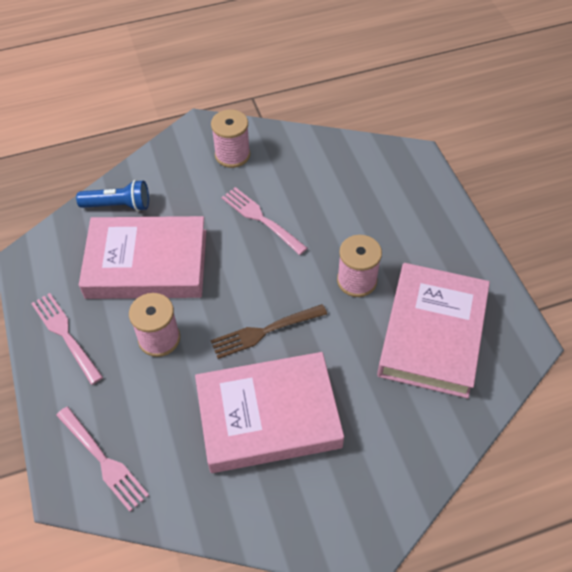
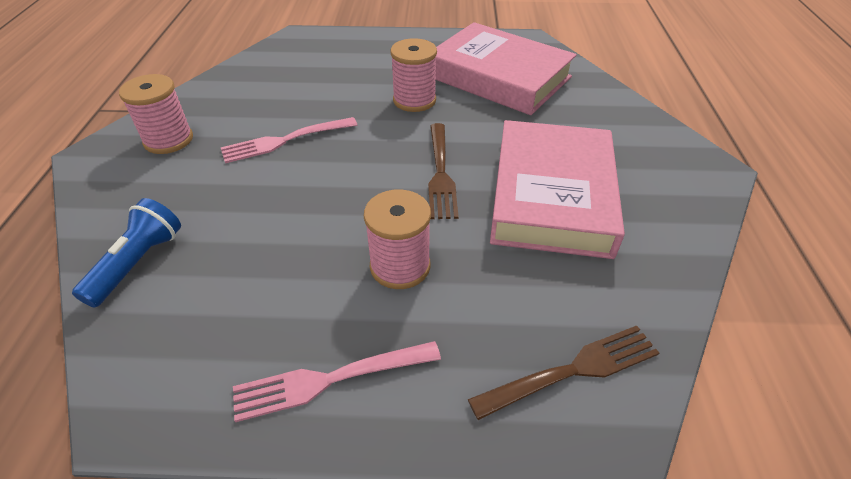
camera: 70 degrees left, 10 degrees down
(103, 460) = (572, 371): pink fork -> brown fork
(147, 264) = (269, 253): pink book -> none

